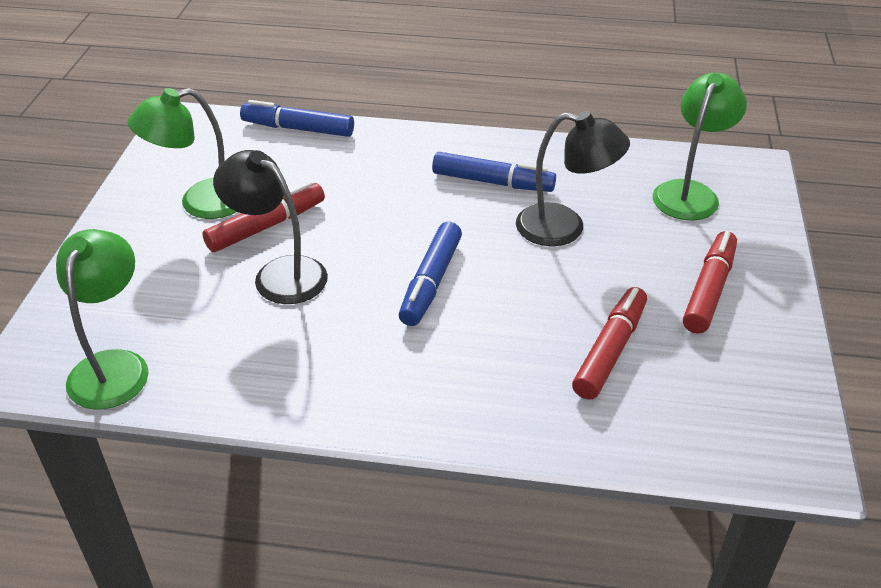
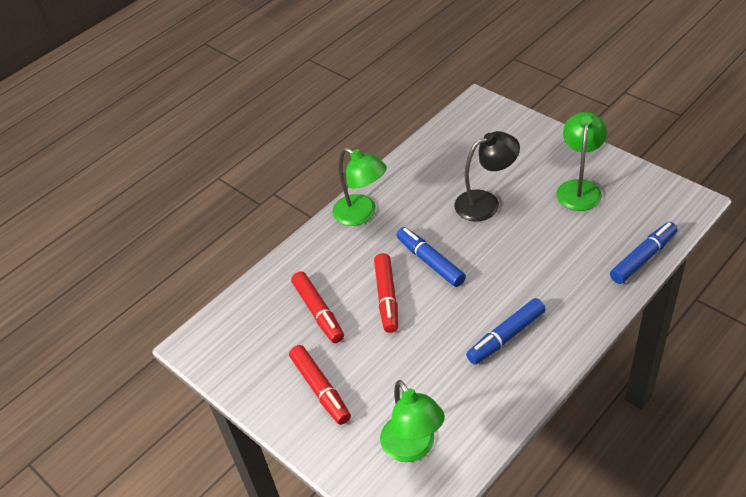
camera: 130 degrees right, 5 degrees up
(114, 366) = (460, 131): green lamp -> green lamp (362, 214)
(267, 226) = (534, 210): red marker -> red marker (387, 297)
(564, 228) = (430, 349): black lamp -> none

